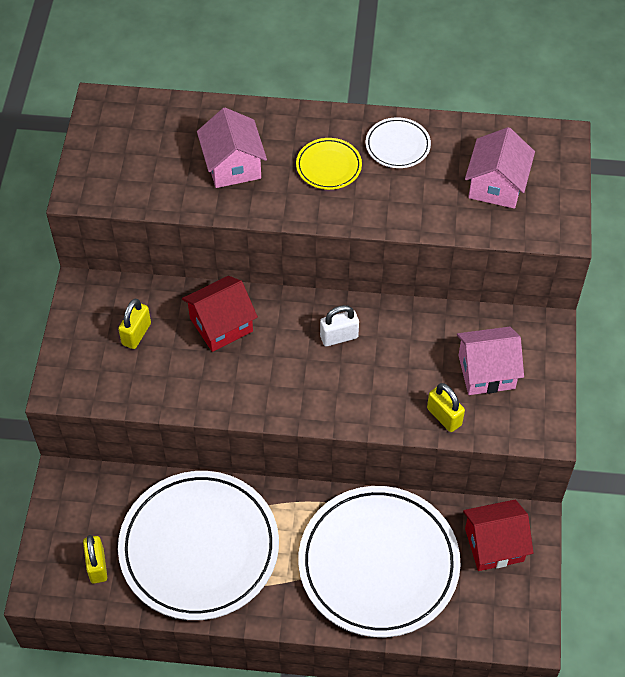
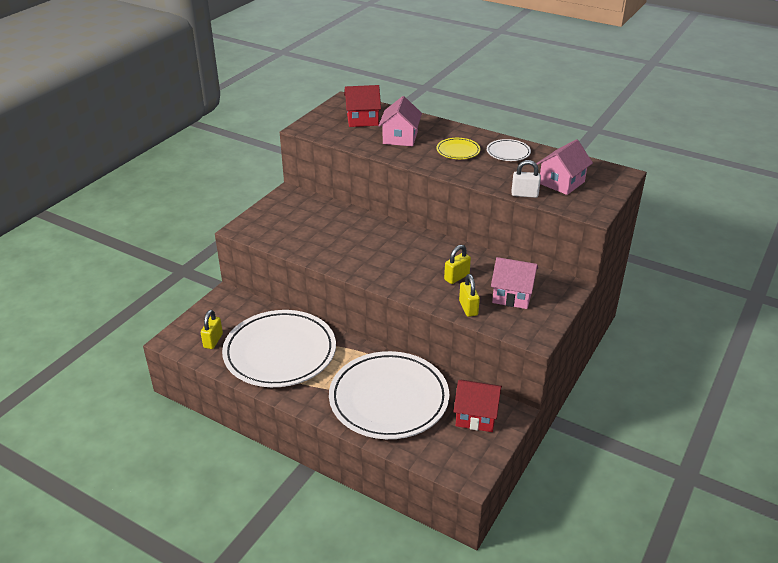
camera: 25 degrees right, 20 degrees down
(136, 334) = (303, 219): yellow padlock -> yellow padlock (456, 277)
(221, 325) = (356, 228): red house -> red house (362, 119)
(339, 337) = (425, 253): white padlock -> white padlock (524, 194)

